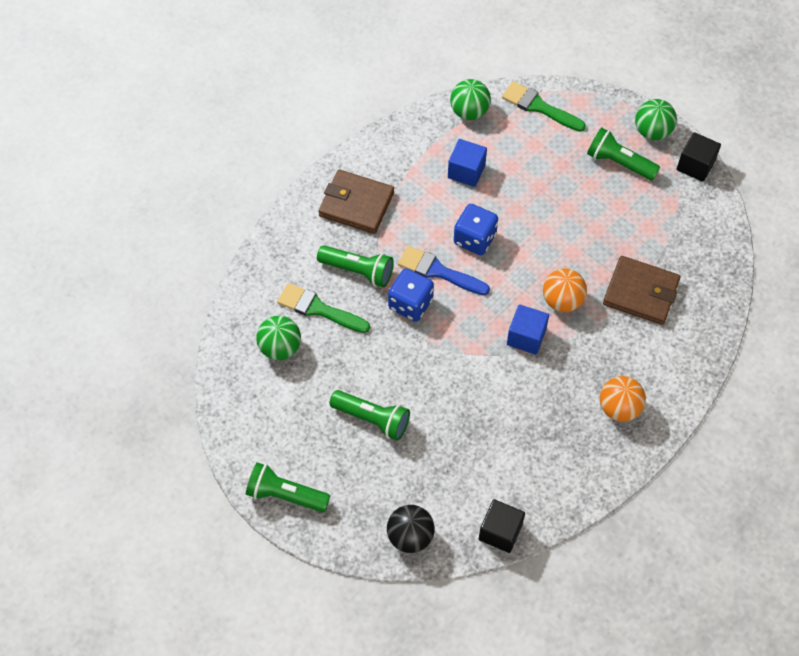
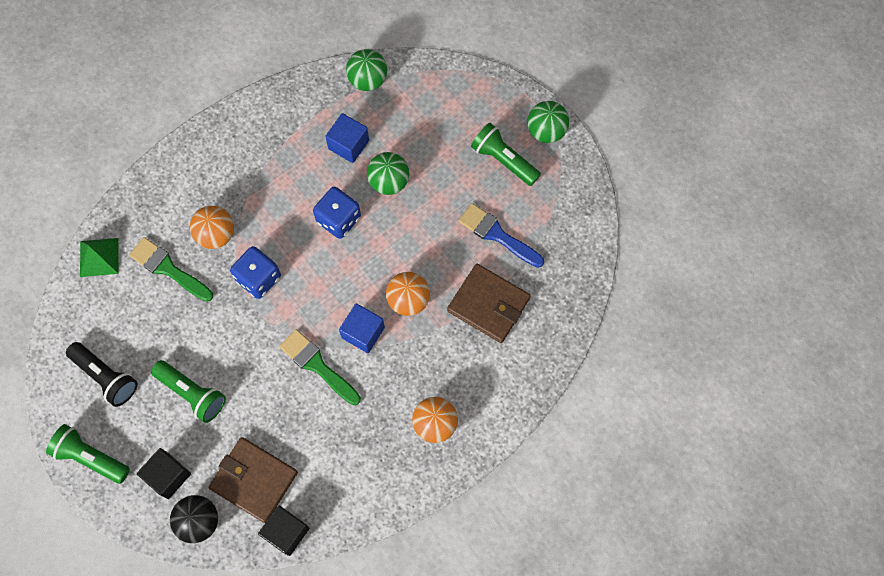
camera: 10 degrees right, 10 degrees up
(246, 309) = (99, 257): none -> green pyramid
(280, 348) = (121, 303): green ball -> green ball (389, 182)
(282, 418) = (106, 377): none -> black flashlight
(356, 204) = (231, 163): brown wallet -> brown wallet (254, 480)
(358, 271) = (216, 235): green flashlight -> orange ball
(438, 271) = (294, 248): blue brush -> blue brush (497, 235)
(539, 107) = (439, 86): green brush -> green brush (317, 365)
(695, 165) = (580, 175): black cube -> black cube (168, 476)

